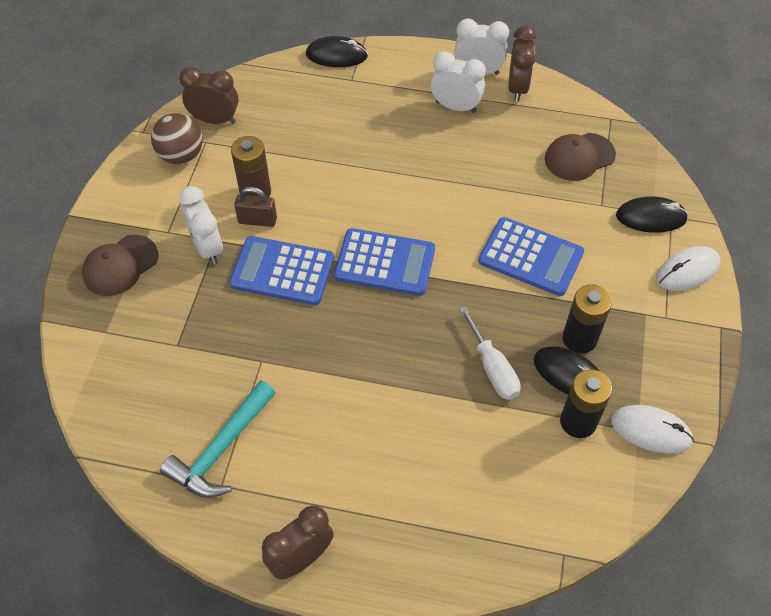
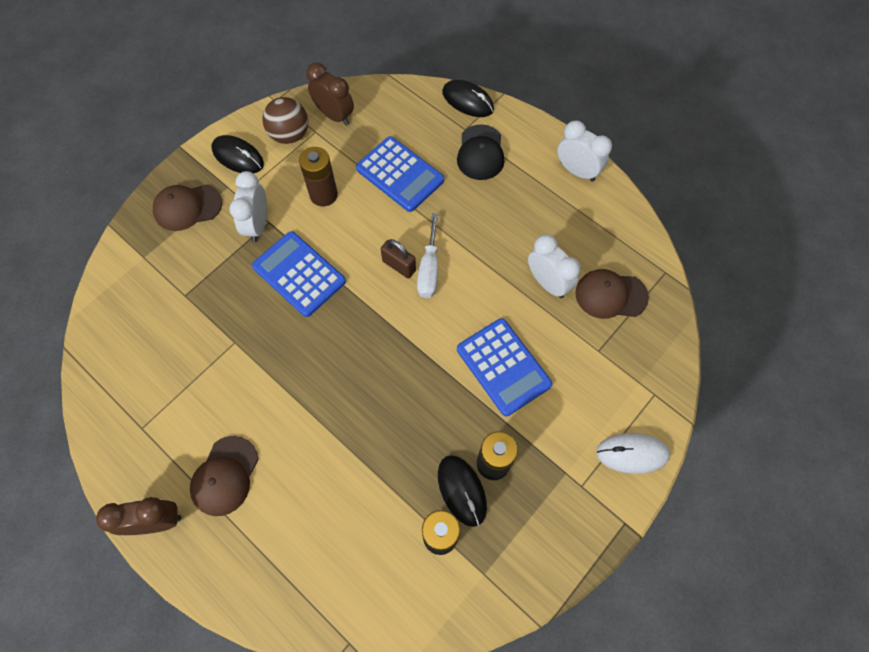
camera: 30 degrees right, 10 degrees up
(221, 449) = (160, 398): turquoise hammer -> none
(257, 220) = (309, 220): brown padlock -> brown padlock (399, 266)
(340, 481) = (225, 476): none -> brown cap
(380, 93) = (480, 153): none -> black cap
(385, 263) = (381, 308): blue calculator -> blue calculator (400, 174)
(455, 107) = (535, 195): white clock -> white clock (547, 283)
(492, 368) = (403, 449): white screwdriver -> white screwdriver (429, 269)
(517, 88) = (601, 203): brown clock -> none
(651, 217) = (635, 385): black mouse -> black mouse (238, 157)
(651, 430) = (495, 581): white mouse -> none

